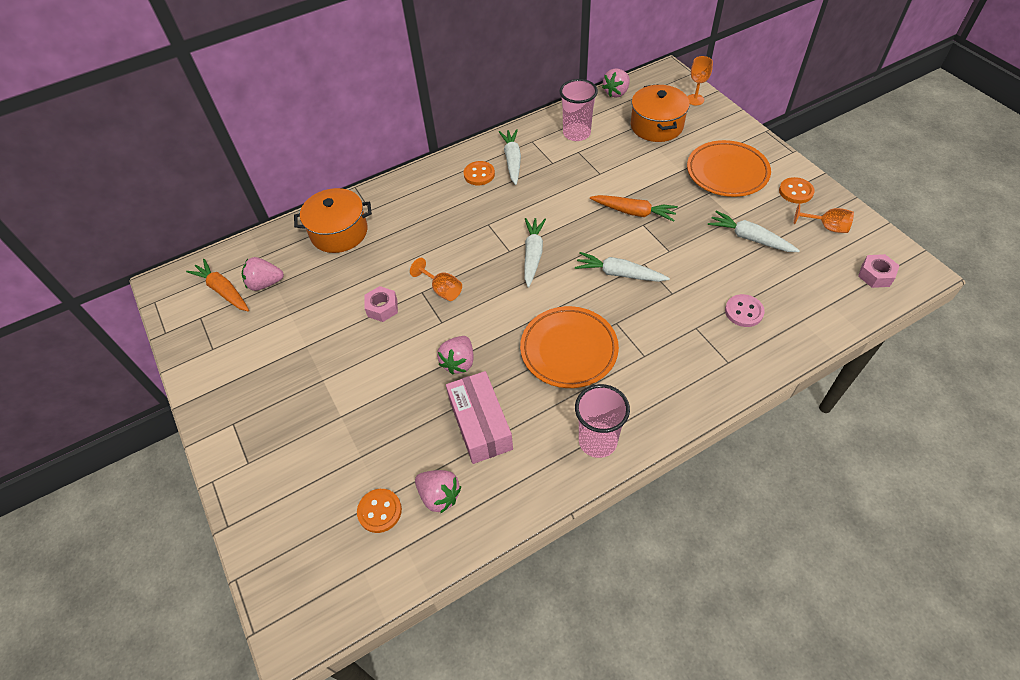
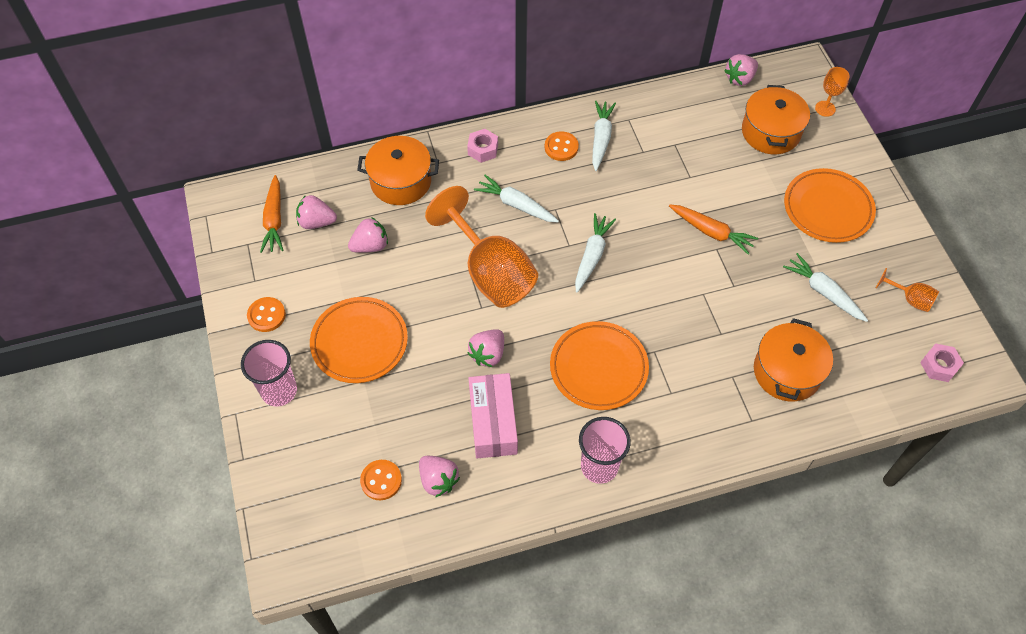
camera: 10 degrees right, 5 degrees up
(223, 290) = (274, 220): orange carrot -> orange carrot turned 150 degrees counterclockwise
(322, 292) = (370, 246): none -> pink strawberry
(329, 381) = (359, 342): none -> orange plate
(382, 308) = (426, 277): pink nut -> pink nut (483, 149)
(442, 289) = (490, 272): orange goblet -> orange goblet, size x2.29
(576, 133) = (680, 121): pink cup -> pink cup (279, 391)
(619, 274) = (674, 299): white carrot -> white carrot (516, 205)
(744, 312) = (787, 371): pink button -> orange pot
(796, 191) = (893, 250): orange button -> orange button (266, 315)

